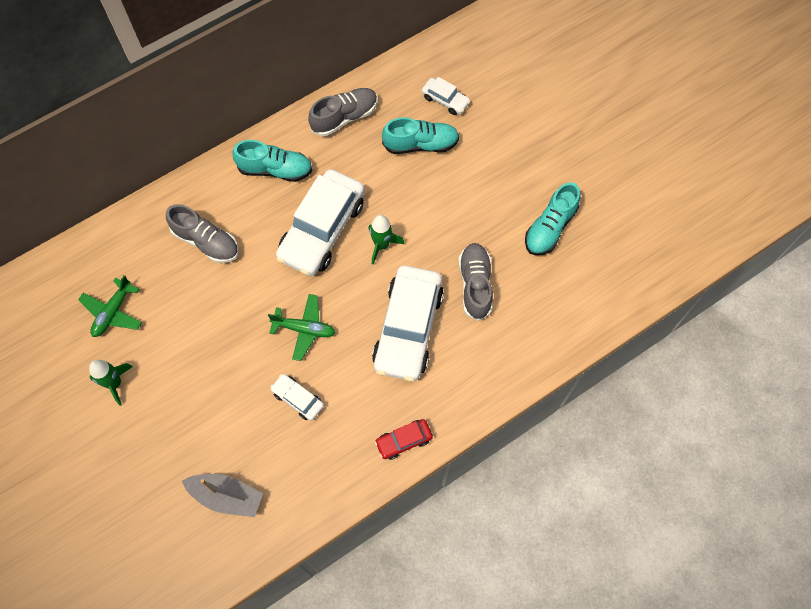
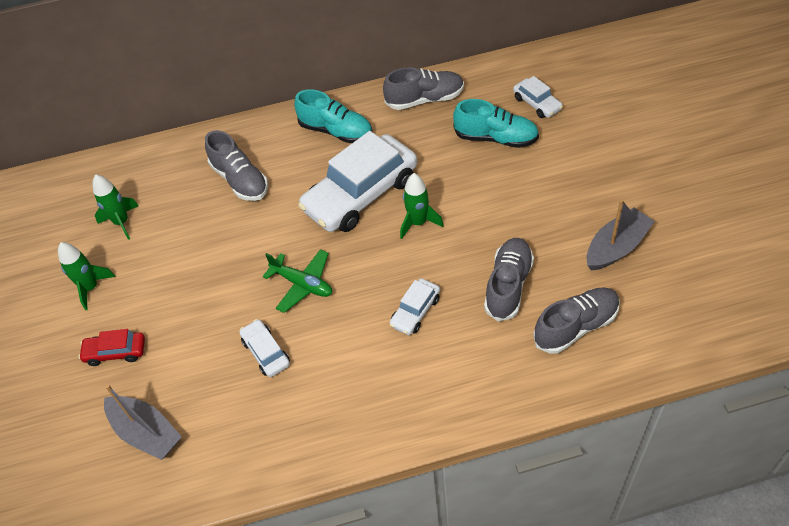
camera: 25 degrees right, 15 degrees down
(113, 312) = (121, 222): green plane -> green rocket
(404, 440) = (365, 430): red car -> red car (115, 352)
(408, 328) = (415, 311): white car -> white car, size x0.46
(538, 307) = (576, 326): none -> grey shoe
(550, 227) = (616, 247): turquoise shoe -> grey boat

